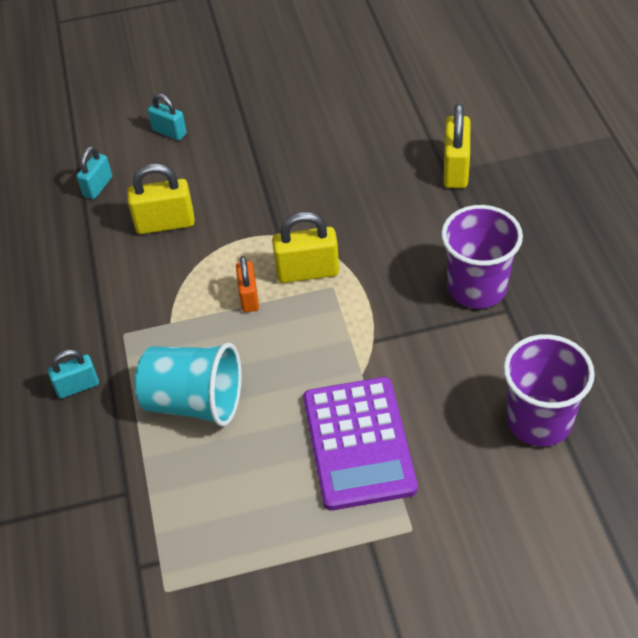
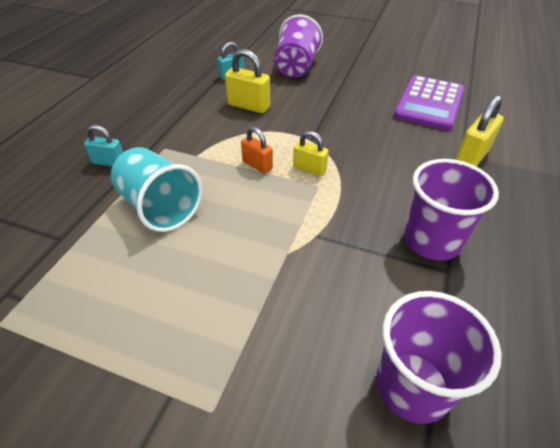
camera: 30 degrees right, 5 degrees down
(169, 132) = (296, 67): turquoise padlock -> purple cup
(249, 297) = (257, 165): orange padlock -> orange padlock turned 75 degrees counterclockwise
(307, 272) = (309, 169): yellow padlock -> yellow padlock, size x0.65
(358, 443) = (237, 303): purple calculator -> purple calculator (429, 103)

